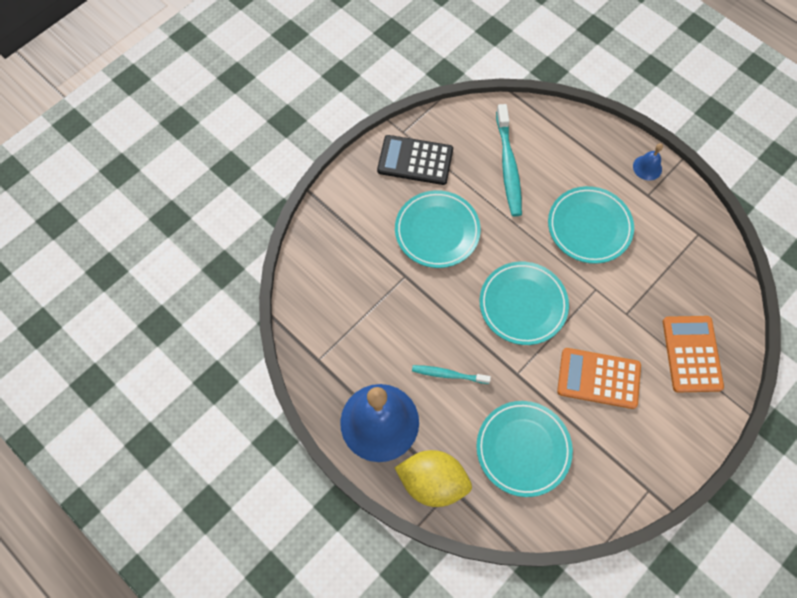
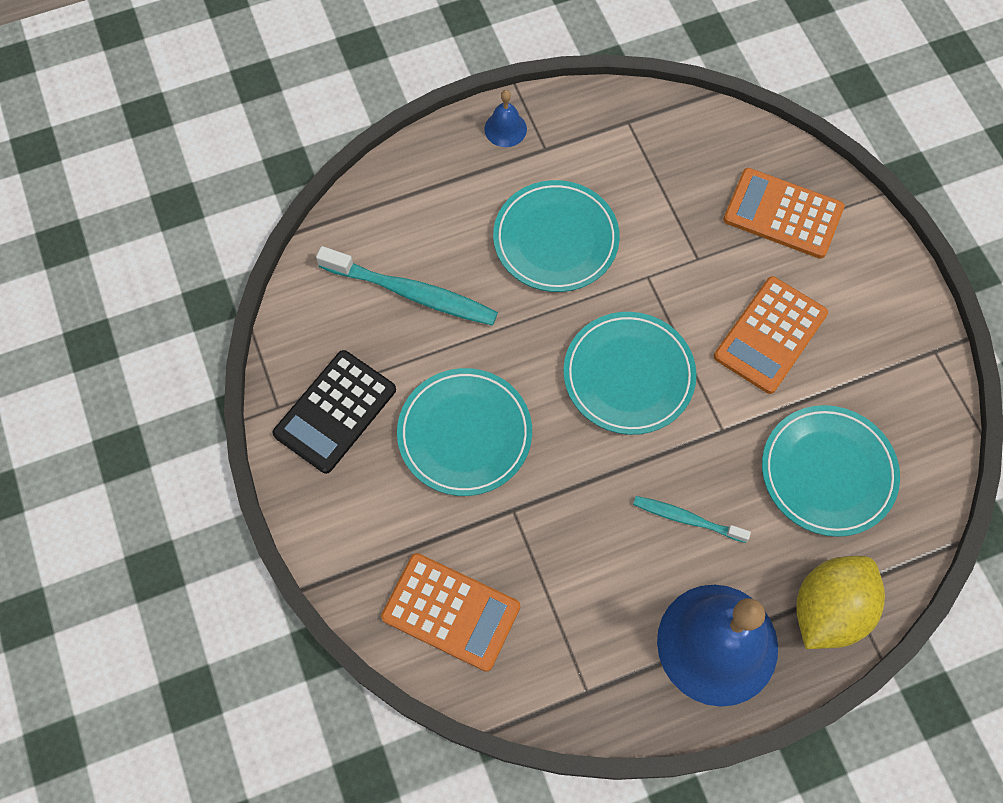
camera: 65 degrees left, 0 degrees up
(330, 269) = (451, 612): none -> orange calculator
(448, 374) = (687, 519): turquoise toothbrush -> turquoise toothbrush turned 75 degrees clockwise

